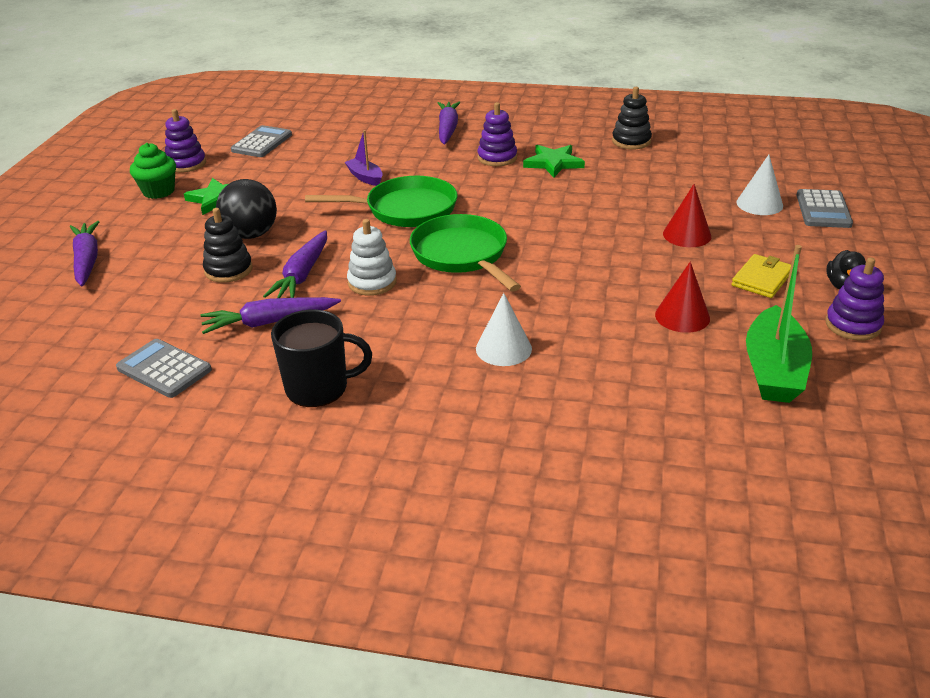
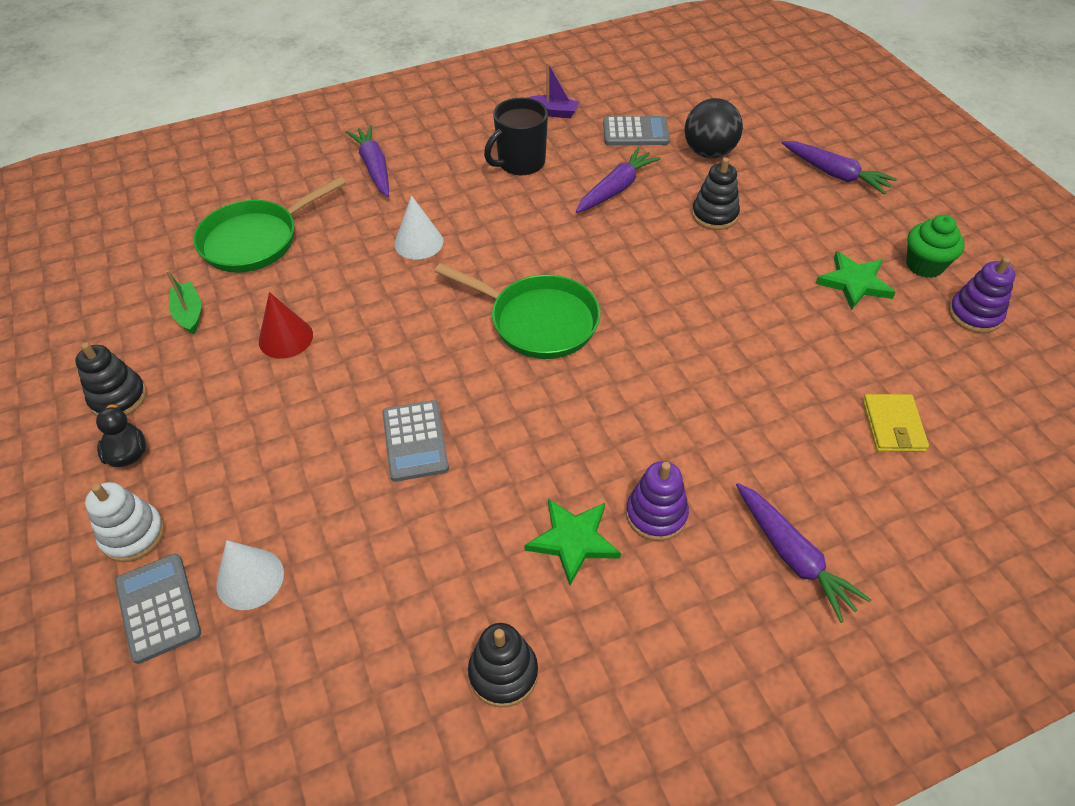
camera: 145 degrees right, 15 degrees up
(251, 234) = (754, 256): black ball -> black ball (709, 152)
(262, 143) = (965, 393): grey calculator -> grey calculator (415, 441)
(302, 275) = (650, 237): purple carrot -> purple carrot (374, 167)
(365, 177) = (762, 389): purple boat -> purple boat (553, 112)
(372, 282) = (584, 255): white stacking toy -> white stacking toy (133, 535)
(405, 209) = (658, 357): green pan -> green pan (256, 240)
(687, 235) = (324, 463): red cone -> none
(762, 279) = (219, 424): yellow wallet -> yellow wallet (893, 426)
(773, 370) = (189, 314): green boat -> green boat, size x0.54
(853, 325) = (118, 398): purple stacking toy -> black stacking toy

